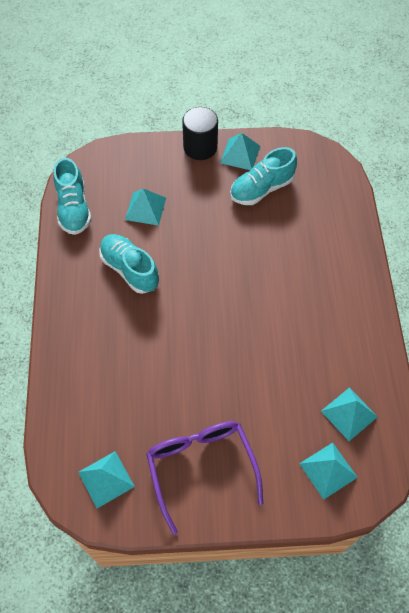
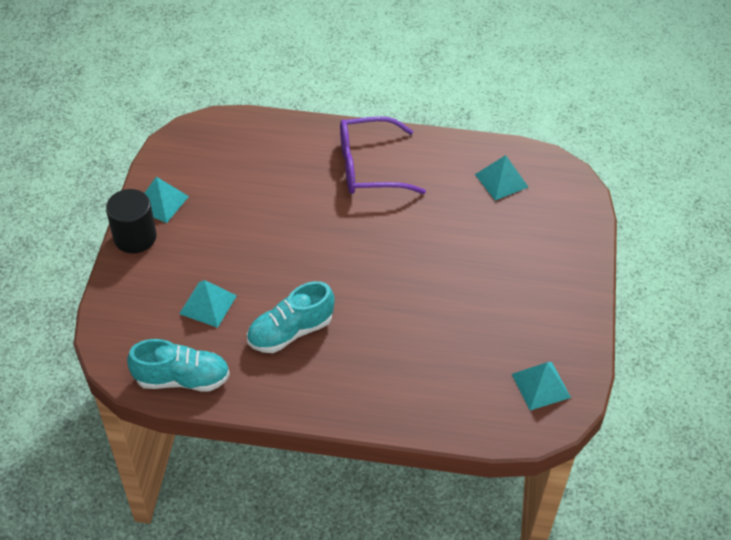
camera: 80 degrees left, 10 degrees down
(201, 468) = (539, 303): purple glasses -> purple glasses (370, 167)
(261, 189) = (218, 192): turquoise shoe -> none
(328, 470) = (554, 208): turquoise pyramid -> none

